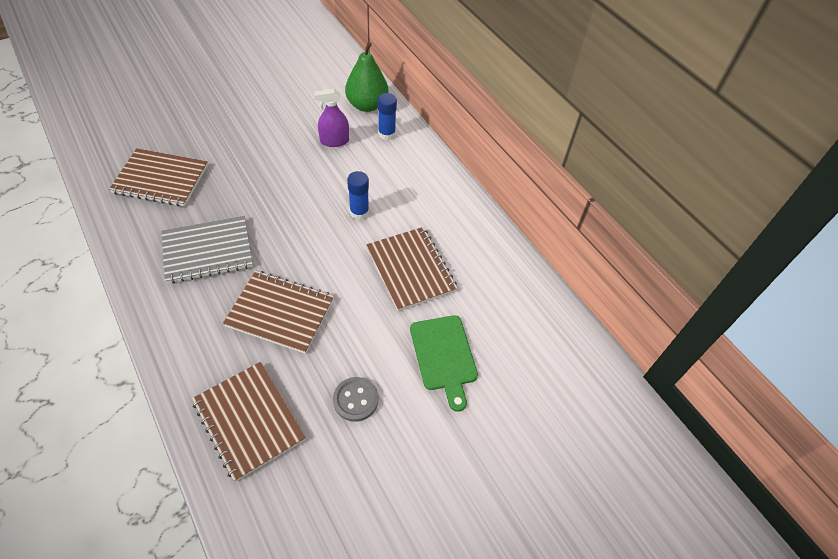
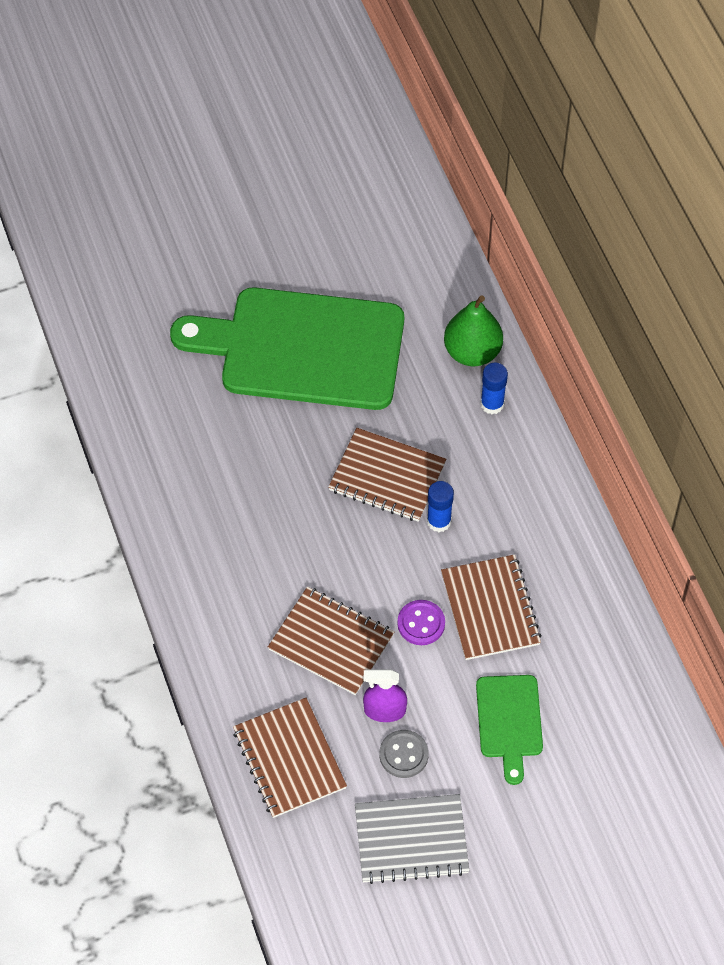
camera: 15 degrees right, 5 degrees up
(161, 179) = (197, 441): brown notebook -> brown notebook (387, 476)
(207, 251) = (252, 551): grey notebook -> grey notebook (411, 840)
(243, 113) = (303, 348): none -> green cutting board
(334, 141) = (420, 408): purple spray bottle -> purple spray bottle (385, 710)
(356, 288) = (421, 623): none -> purple button

